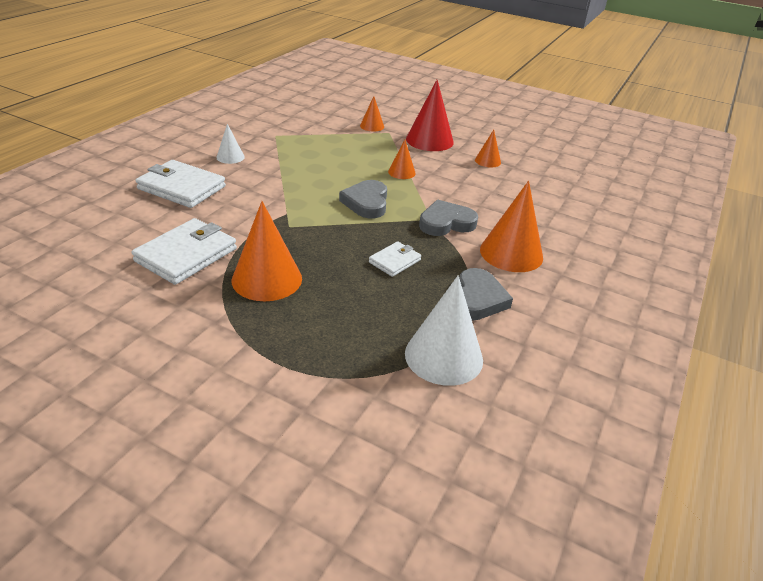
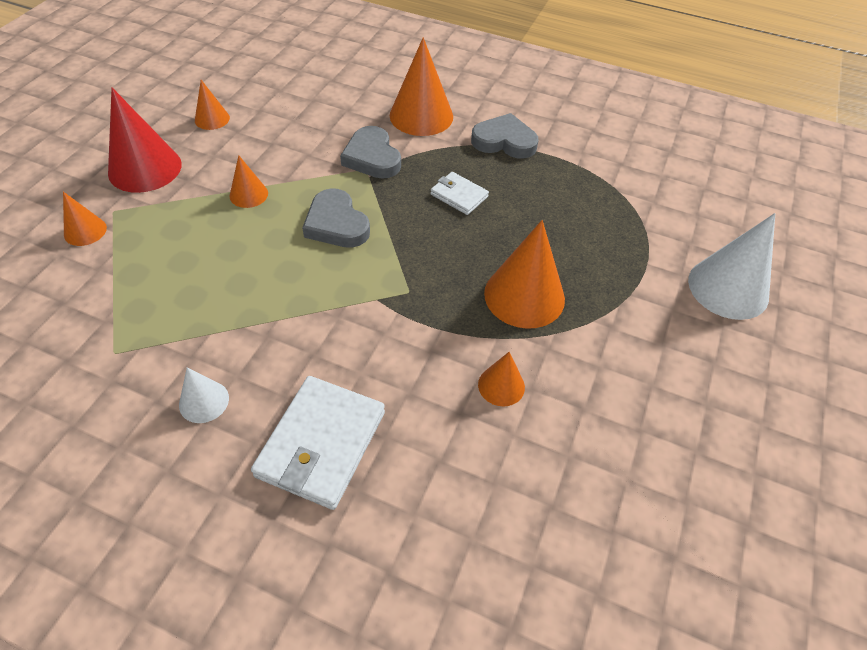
camera: 95 degrees left, 15 degrees up
(186, 255) = (501, 385): white wallet -> orange cone
(366, 202) = (336, 224): grey heart -> grey heart turned 60 degrees clockwise
(443, 356) = (589, 163): white cone -> white cone (728, 288)

